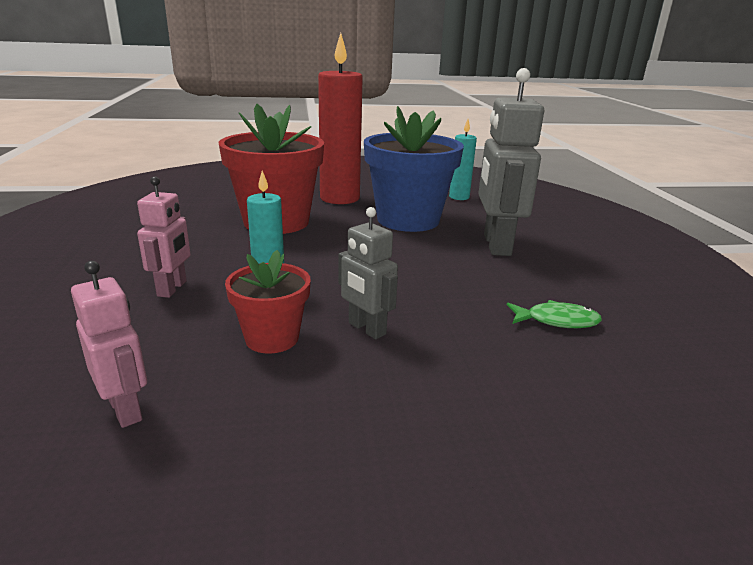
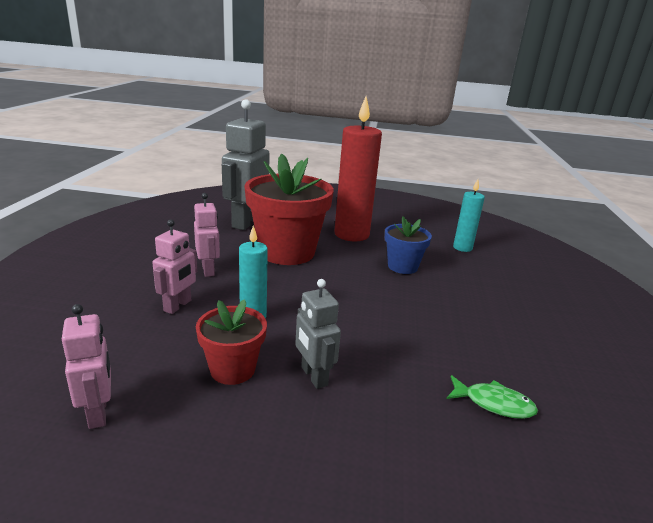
camera: 15 degrees right, 0 degrees up
(192, 250) = (208, 270): none -> pink robot
(408, 220) = (402, 266): blue flower pot -> blue flower pot, size x0.53
(496, 245) = (473, 307): grey robot -> grey robot (246, 222)

